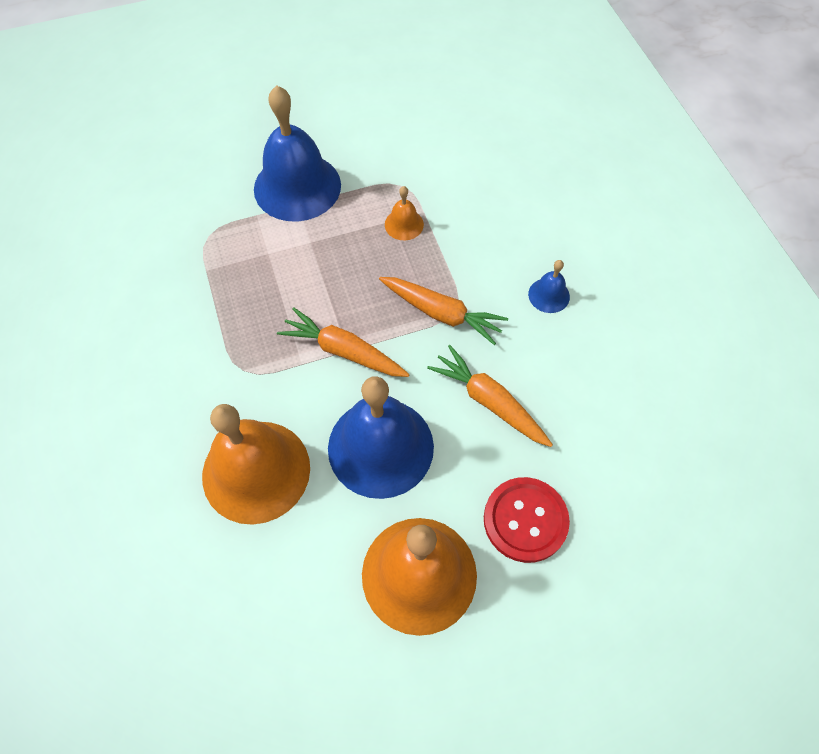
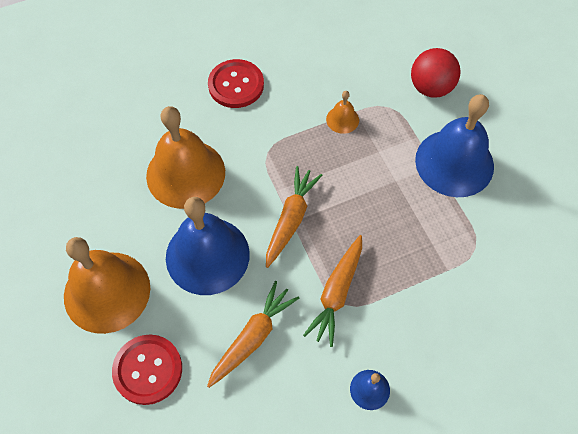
camera: 85 degrees right, 0 degrees up
(126, 402) = (236, 85): none -> red button
(192, 192) = (430, 88): none -> red ball
(404, 224) = (429, 254): orange bell -> orange bell (342, 119)

